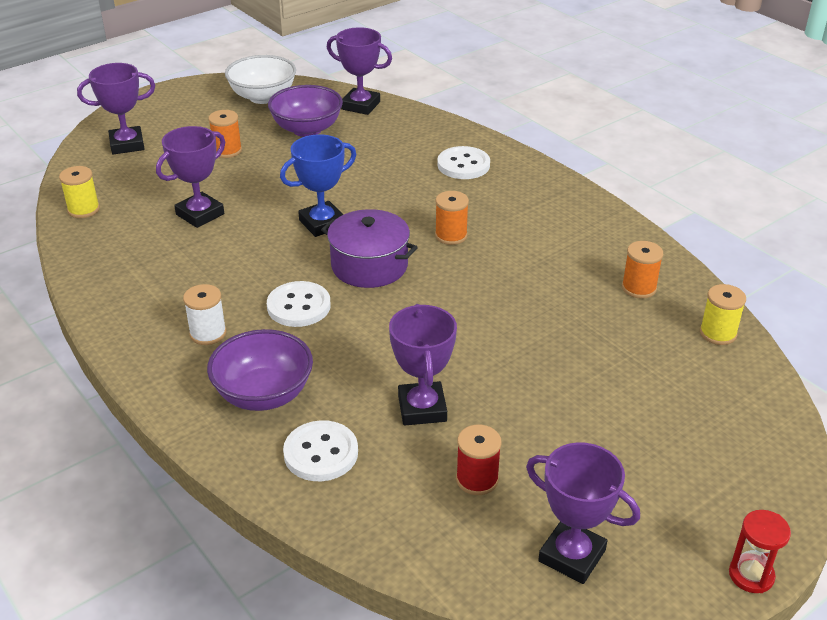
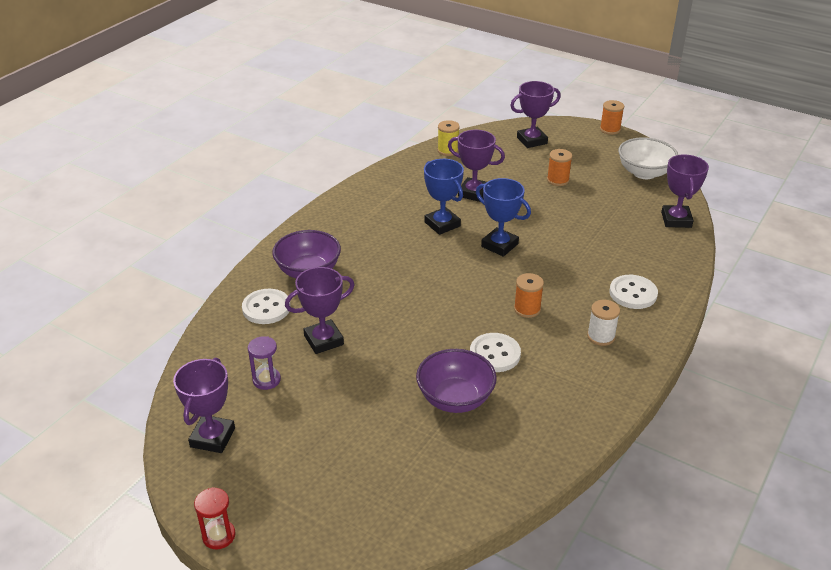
camera: 70 degrees right, 0 degrees up
(127, 144) = (532, 140): purple trophy -> purple trophy turned 75 degrees counterclockwise
(208, 333) = (354, 234): white spool -> white spool (601, 336)
(246, 254) = (442, 224): none -> blue trophy
(299, 306) = (400, 261): white button -> white button (495, 354)
(307, 129) = (617, 205): purple bowl -> purple bowl (455, 399)
(369, 266) = (463, 279): purple pot -> none
(477, 479) = (266, 380): red spool -> purple hourglass
(639, 288) = (524, 428): orange spool -> orange spool (610, 129)
(718, 333) = (489, 488): yellow spool -> none

